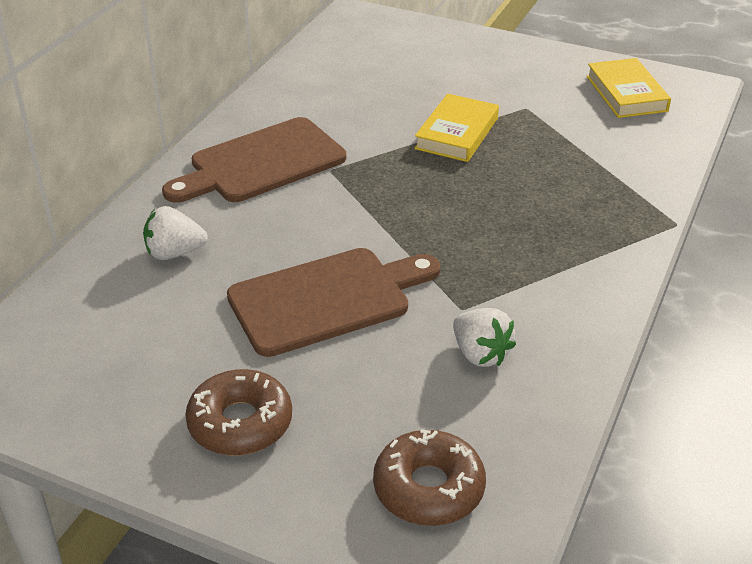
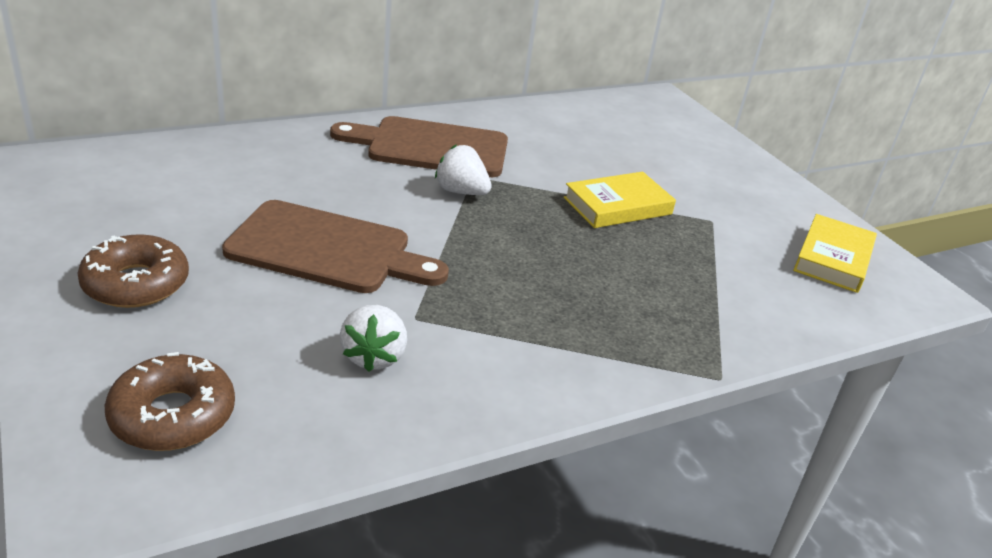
camera: 35 degrees right, 5 degrees down
(174, 253) = (280, 165): white strawberry -> white strawberry (461, 192)

